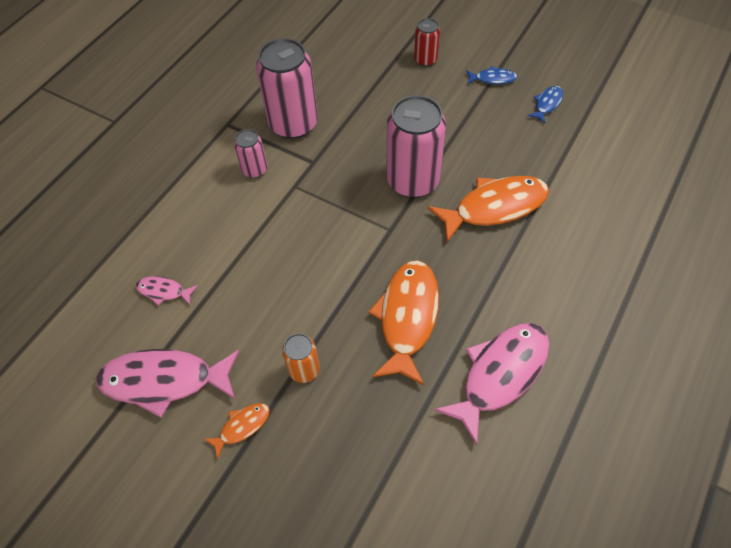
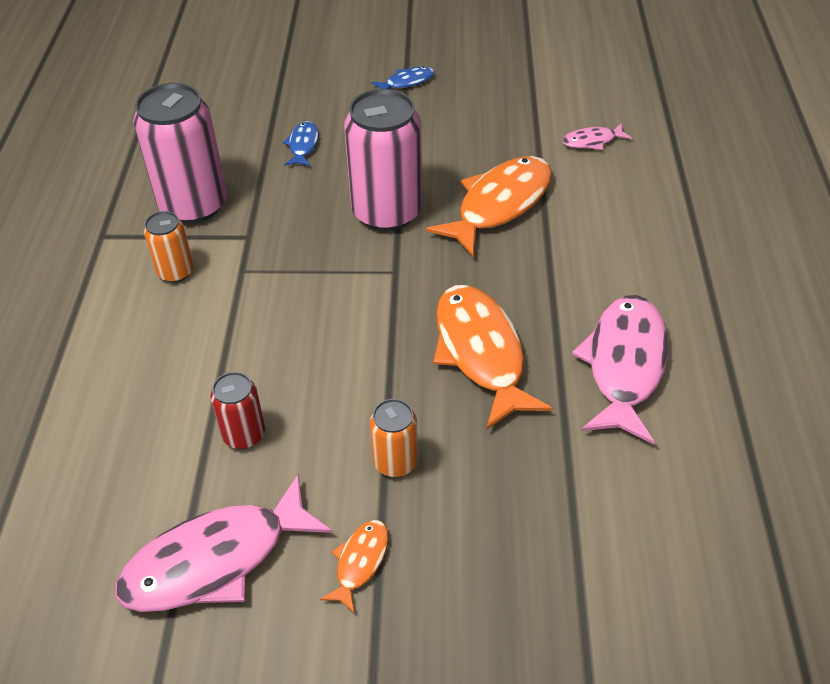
camera: 30 degrees left, 10 degrees down
(164, 291) = (142, 456): pink fish -> pink fish (592, 141)
(254, 170) = (175, 272): pink can -> orange can
(425, 60) = (315, 87): red can -> red can (244, 434)
(547, 104) = (484, 87): blue fish -> blue fish (303, 145)

